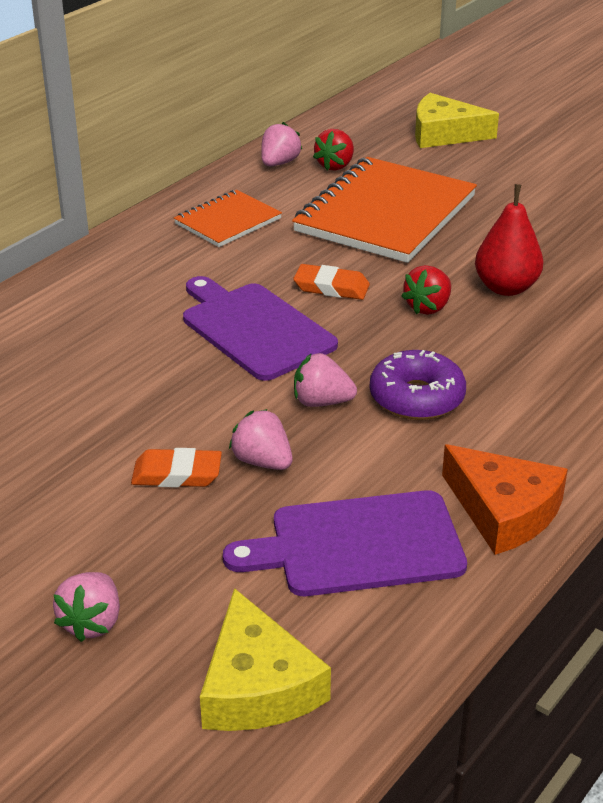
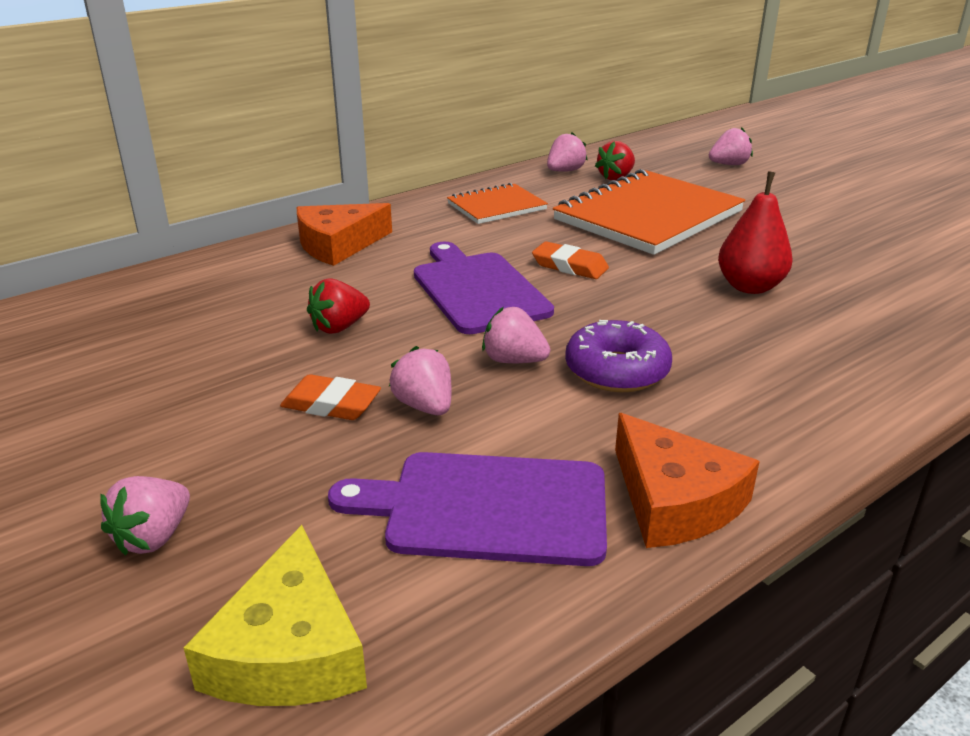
camera: 15 degrees right, 5 degrees down
(85, 293) = (338, 245): none -> orange cheese
(428, 307) = (661, 293): red strawberry -> red strawberry (339, 327)
(444, 134) = (729, 165): yellow cheese -> pink strawberry

